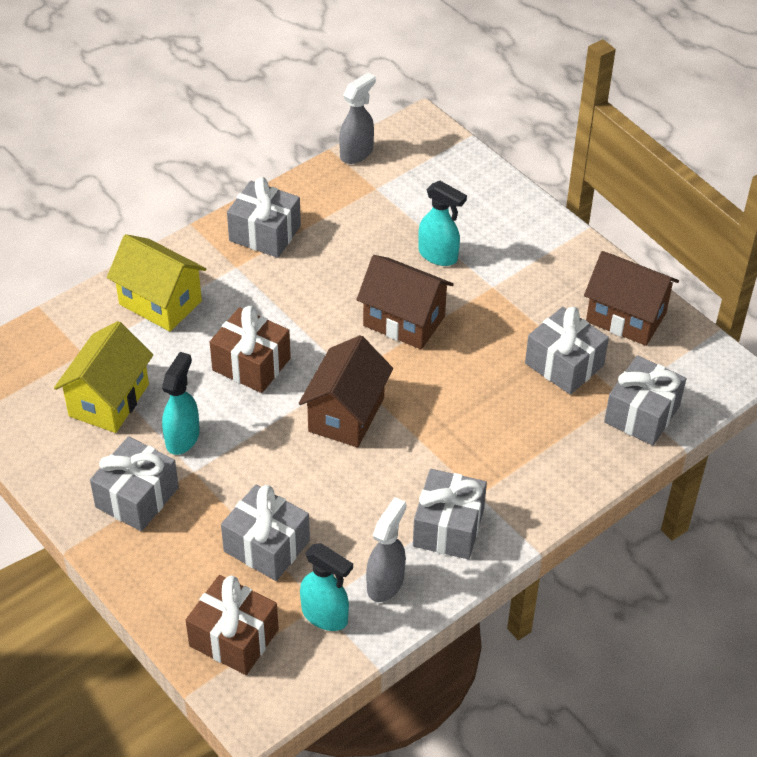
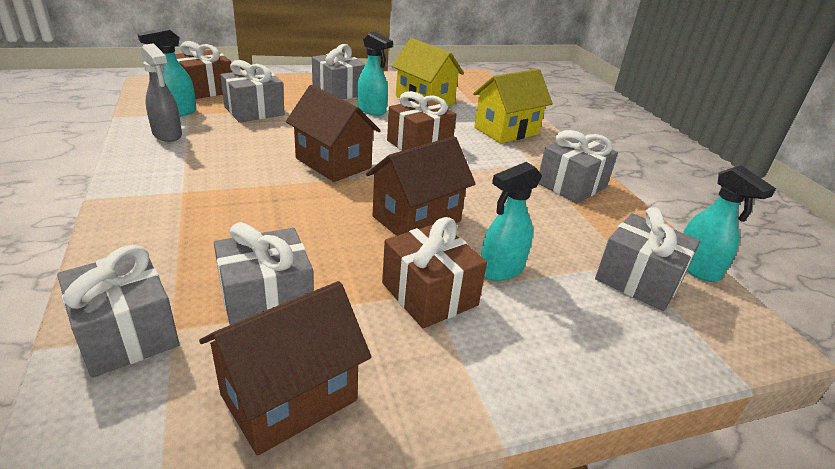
camera: 110 degrees right, 15 degrees down
(357, 153) = (697, 268): grey spray bottle -> turquoise spray bottle
(448, 527) = (173, 169): grey gift -> grey gift (638, 280)
(495, 286) = (429, 294): none -> brown gift

